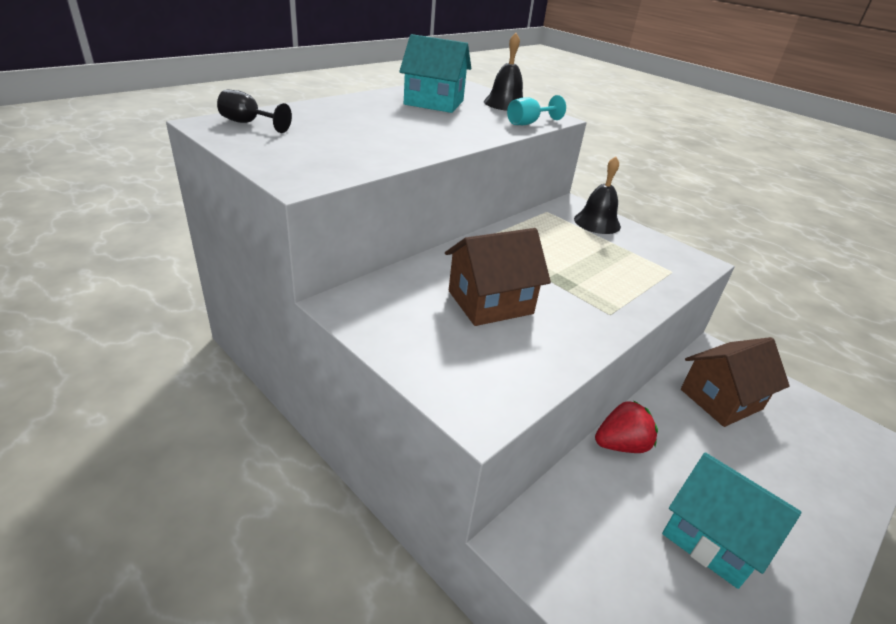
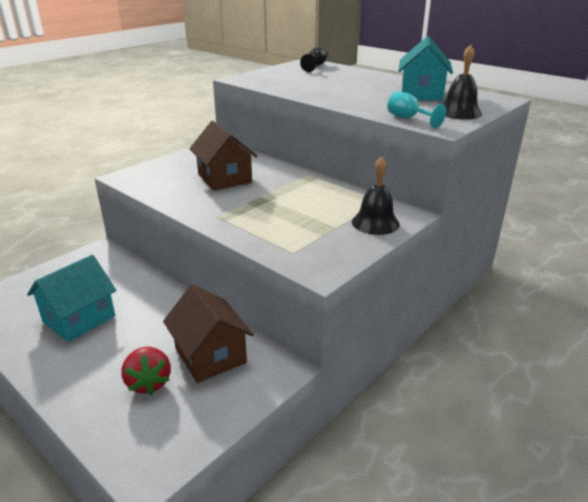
camera: 90 degrees right, 5 degrees down
(621, 444) = (162, 290): red strawberry -> red strawberry (148, 383)

